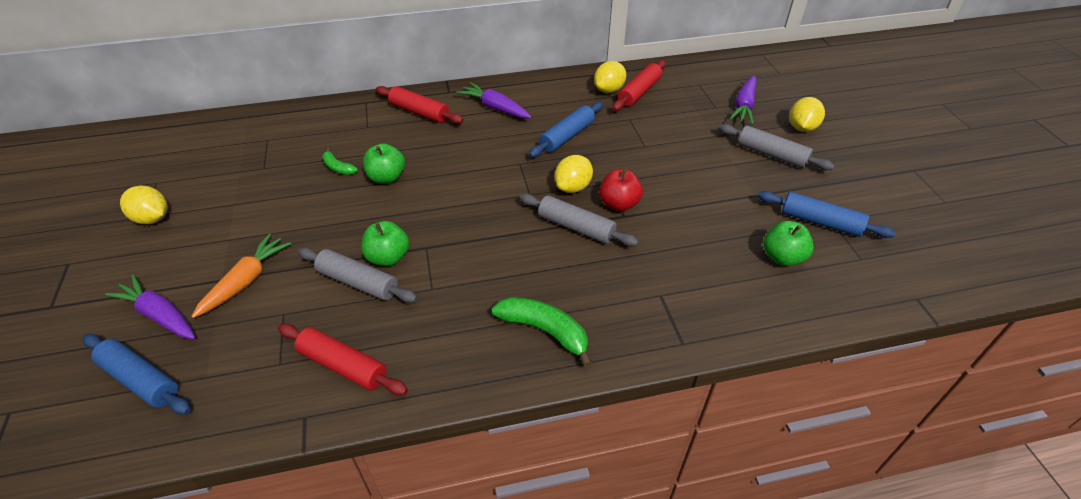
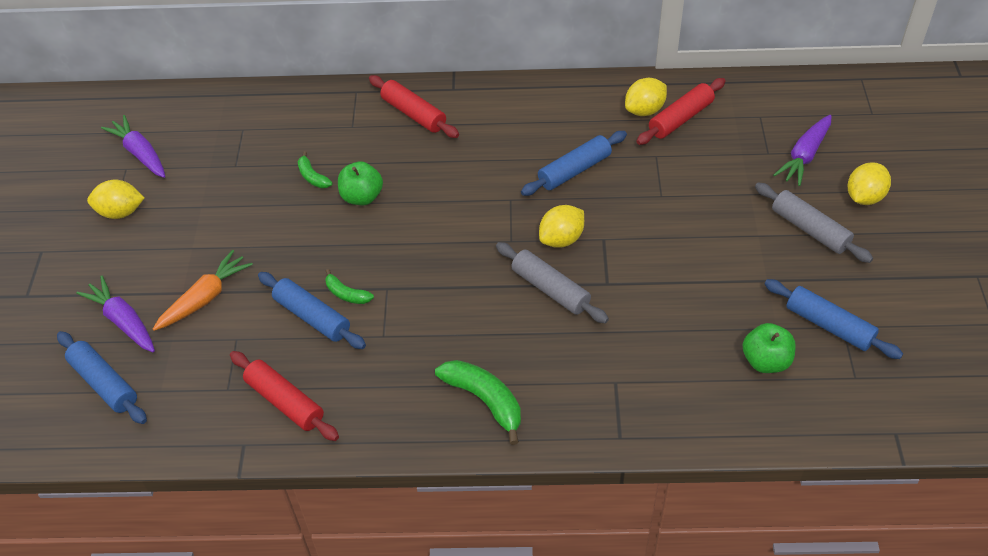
camera: 15 degrees right, 5 degrees up
(152, 219) = (121, 212): yellow lemon -> yellow lemon turned 45 degrees counterclockwise
(358, 282) = (312, 317): grey rolling pin -> blue rolling pin
(388, 257) = (346, 294): green apple -> green banana
(495, 108) = (501, 119): purple carrot -> purple carrot (140, 154)
(619, 204) = (606, 268): red apple -> none

